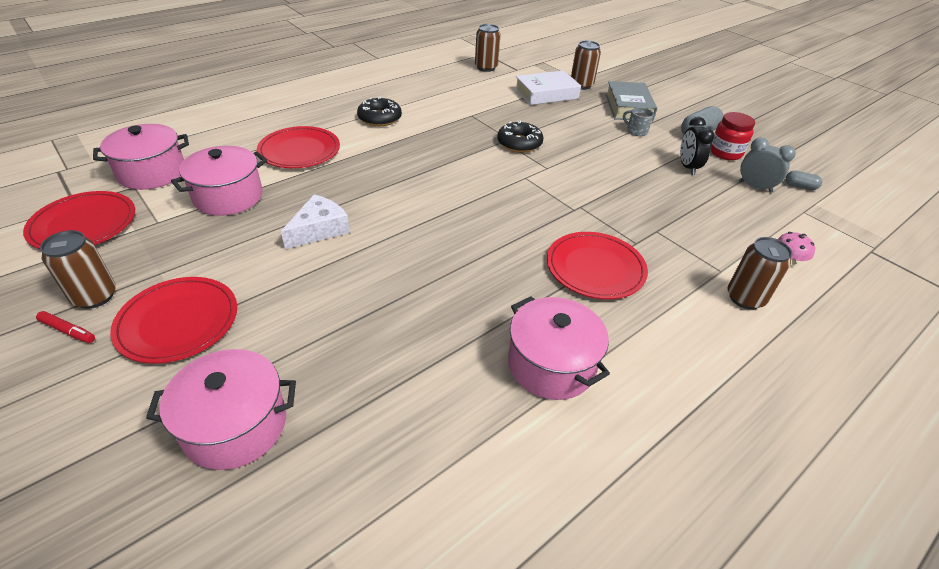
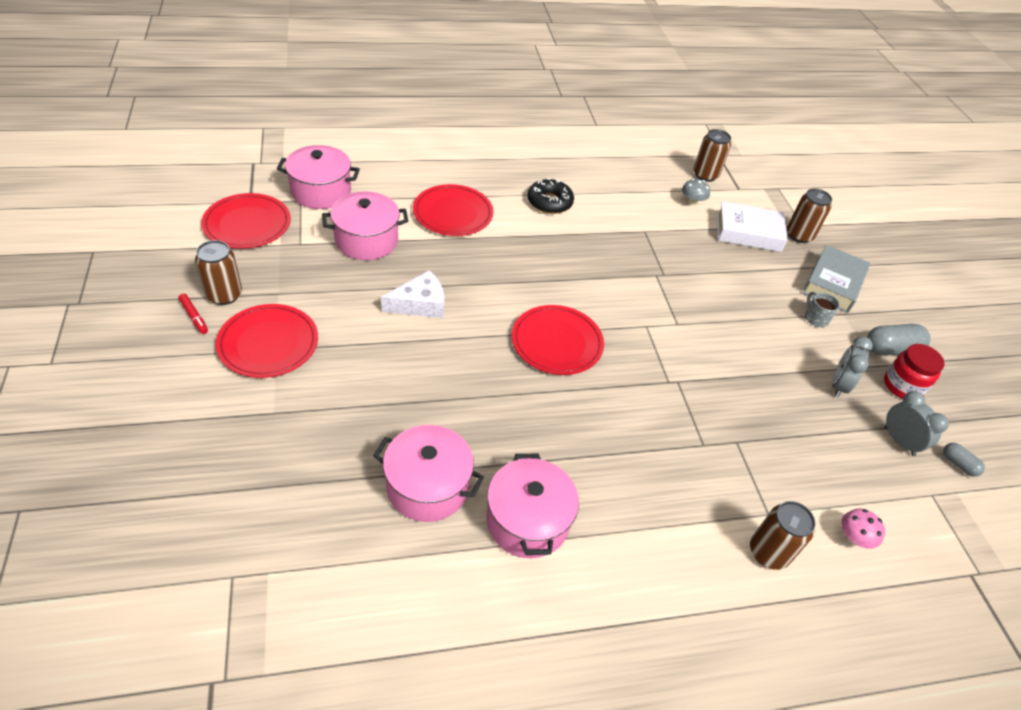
camera: 25 degrees right, 5 degrees up
(235, 425) = (261, 448): pink pot -> pink pot (427, 486)
(491, 87) = (692, 202): none -> grey mushroom
(519, 143) = (670, 284): black donut -> none
(595, 268) = (640, 452): red plate -> red plate (557, 342)
(687, 167) = (838, 385): black clock -> grey clock

